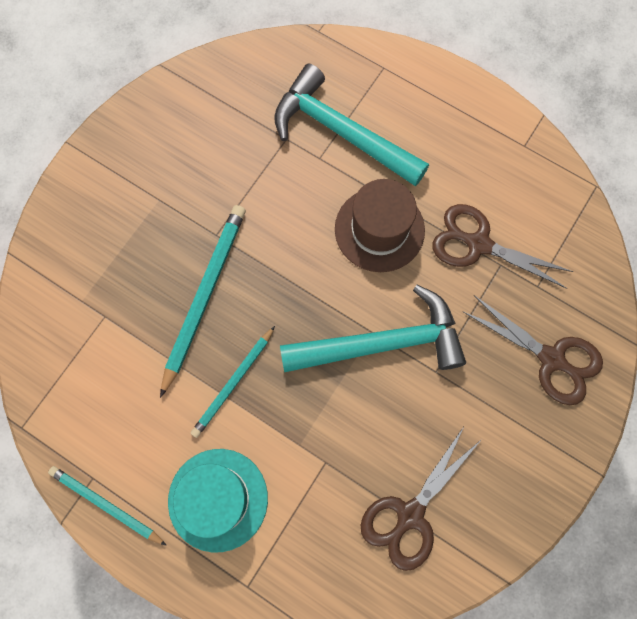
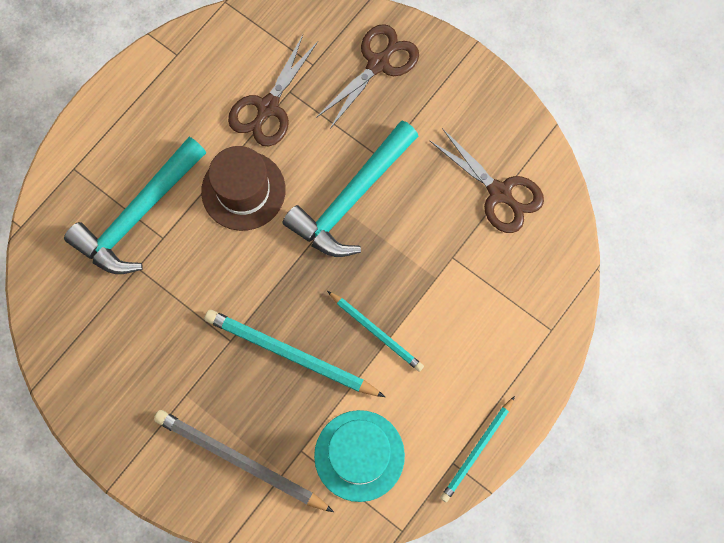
camera: 85 degrees left, 0 degrees up
(93, 258) = (240, 461): none -> grey pencil
(218, 499) = (478, 351): turquoise hat -> turquoise hat (359, 455)
(383, 343) = (351, 199): turquoise hammer -> turquoise hammer turned 135 degrees counterclockwise

